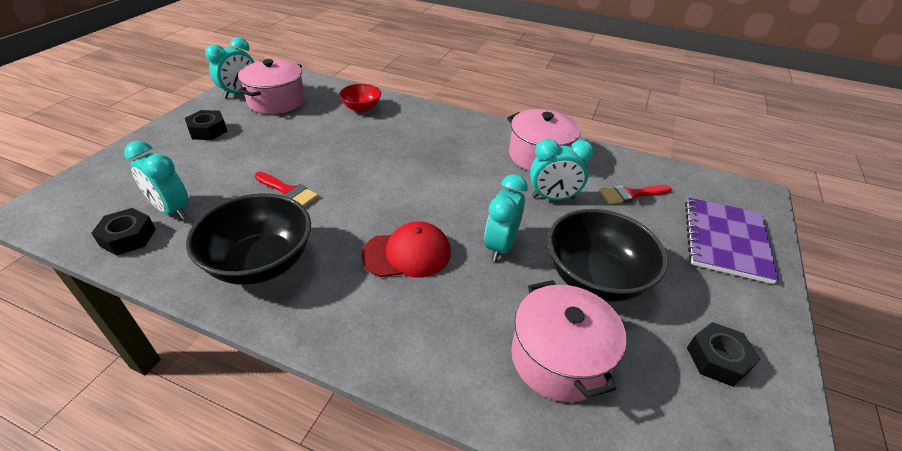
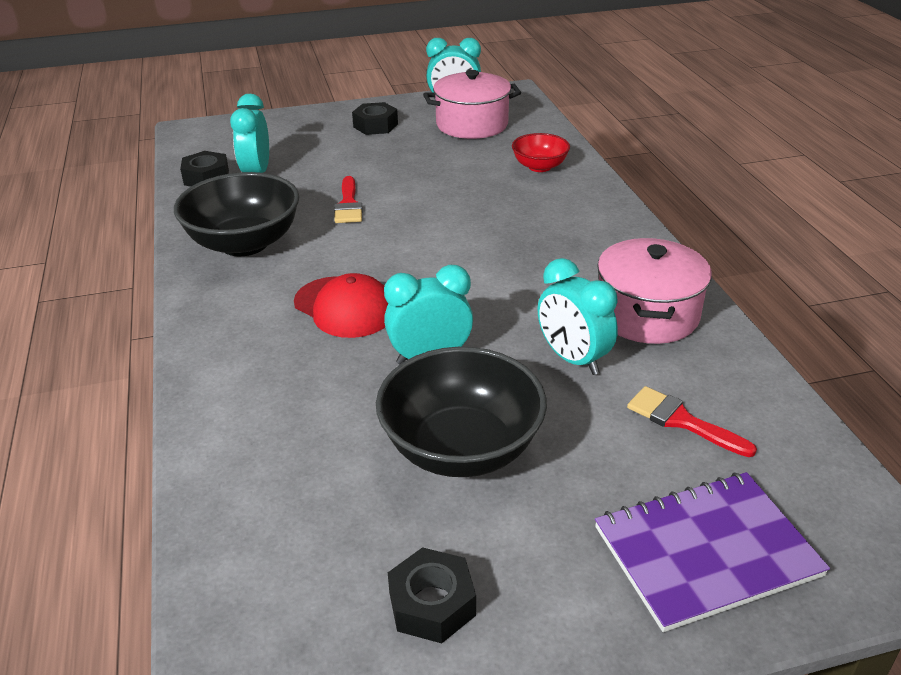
camera: 55 degrees right, 5 degrees down
(559, 358) = (303, 466): pink pot -> none

